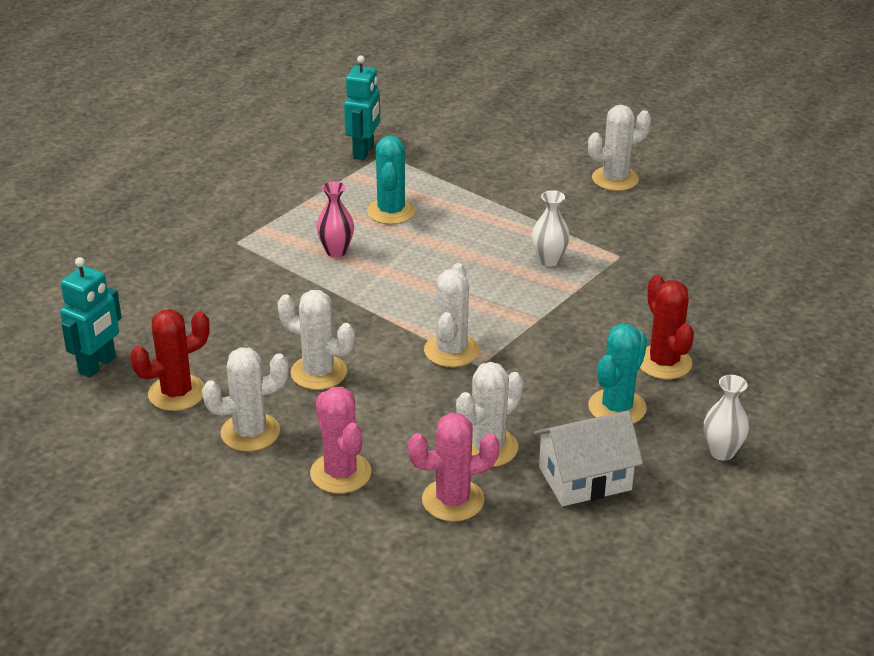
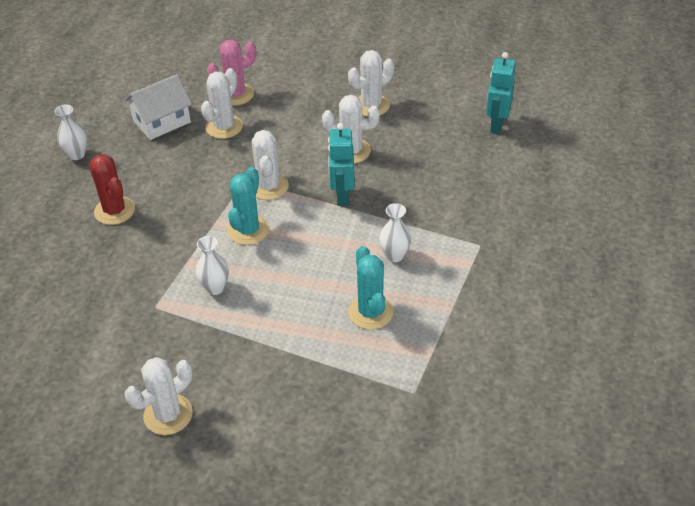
camera: 165 degrees right, 10 degrees up
(177, 393) = (432, 118): red cactus -> none
(336, 251) = (394, 255): pink vase -> white vase
(340, 473) = (306, 95): pink cactus -> none
(364, 151) = (436, 392): turquoise robot -> turquoise robot (342, 196)
(617, 408) = (146, 169): turquoise cactus -> turquoise cactus (248, 230)

